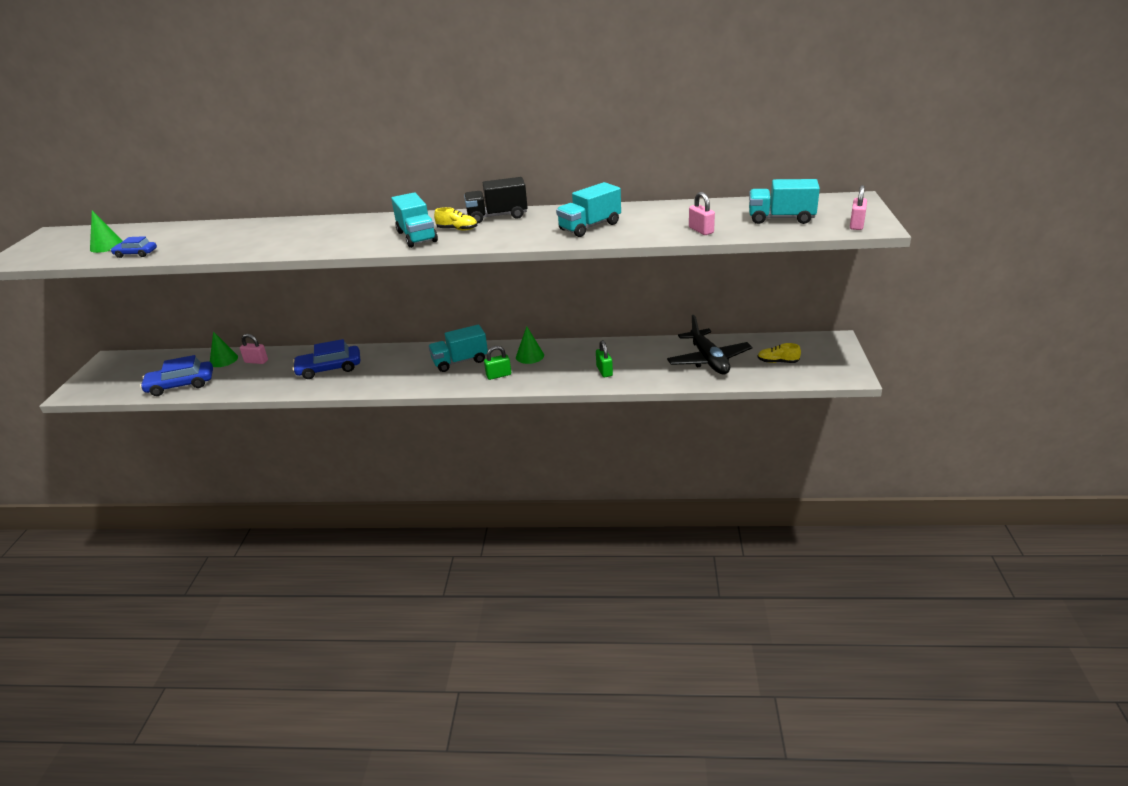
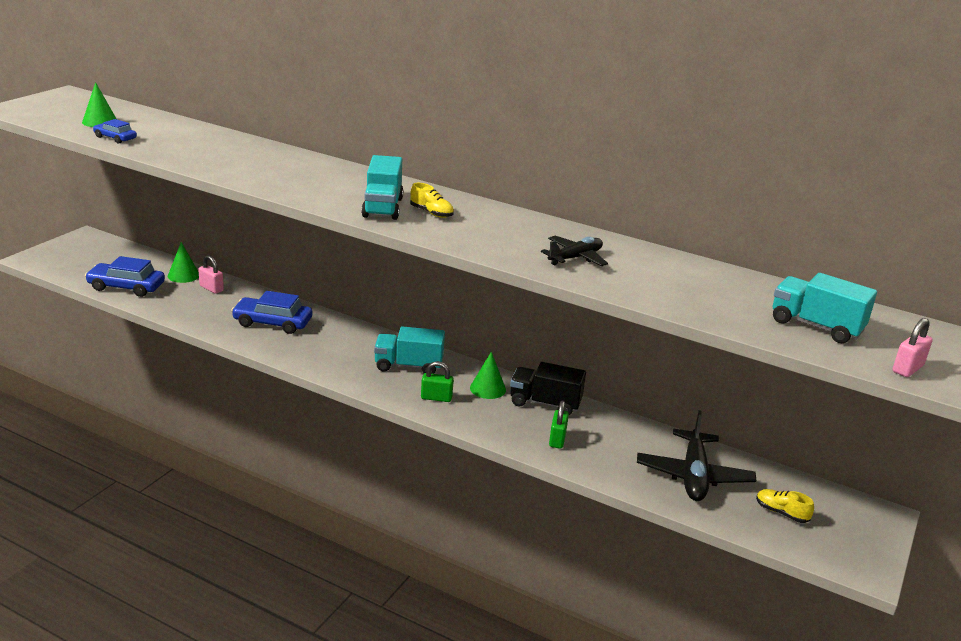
camera: 20 degrees right, 5 degrees down
(497, 216) = (488, 212): black truck -> black truck (545, 403)
(590, 227) = (575, 258): turquoise truck -> black plane
(701, 230) = (699, 307): pink padlock -> none

